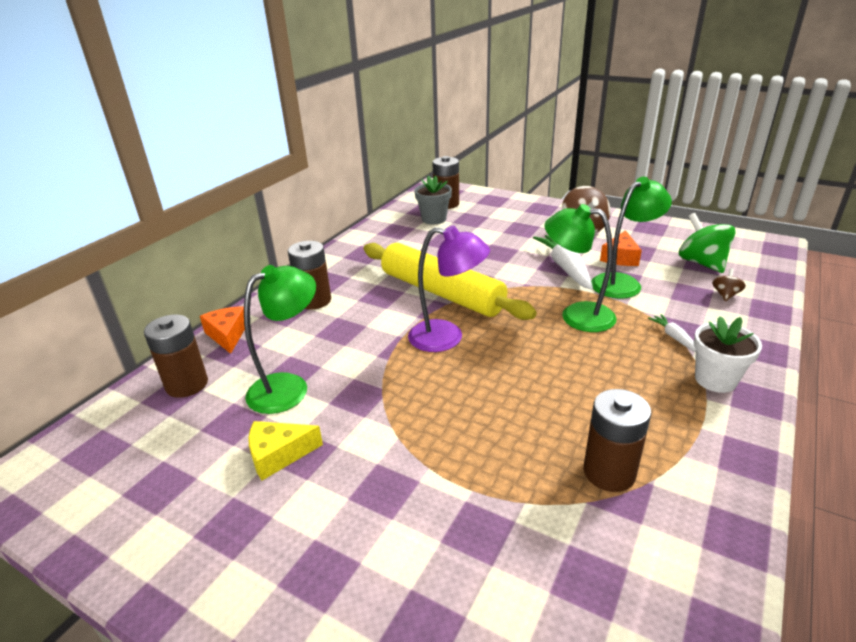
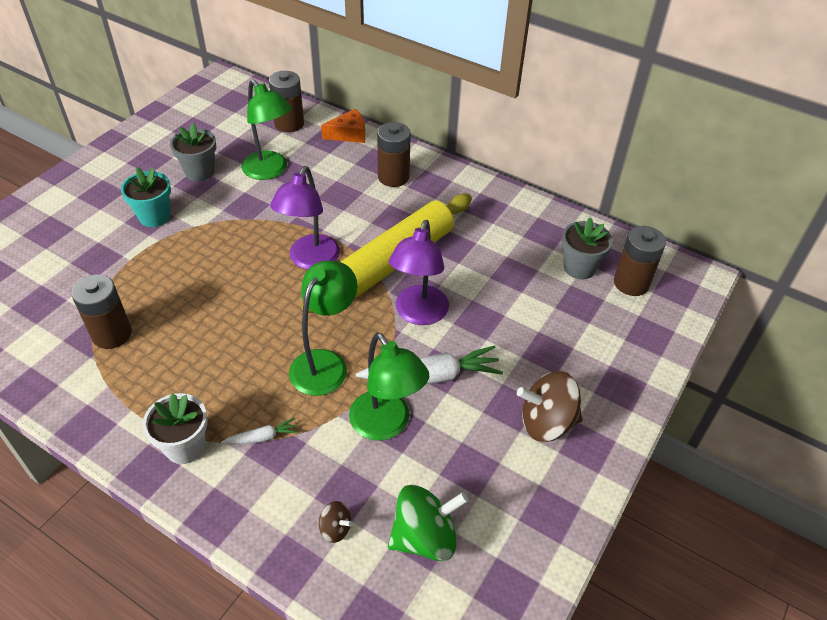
camera: 90 degrees right, 15 degrees up
(278, 455) = (200, 172): yellow cheese -> grey flower pot
(379, 484) = (154, 216): none -> turquoise flower pot
(502, 276) = (418, 314): none -> purple lamp
(620, 257) = (452, 442): orange cheese -> none

